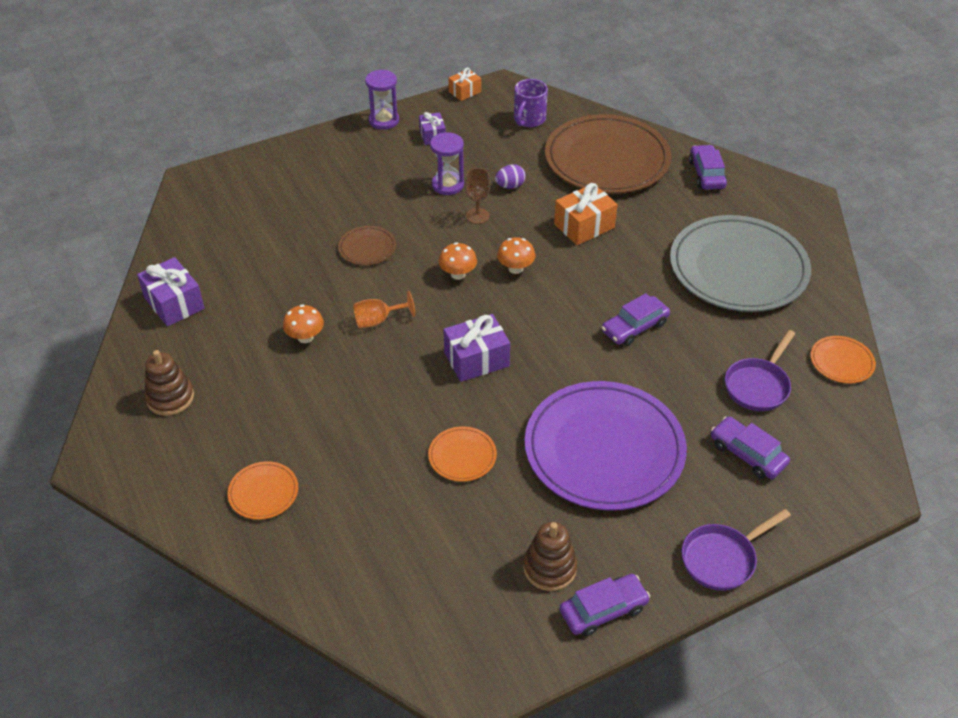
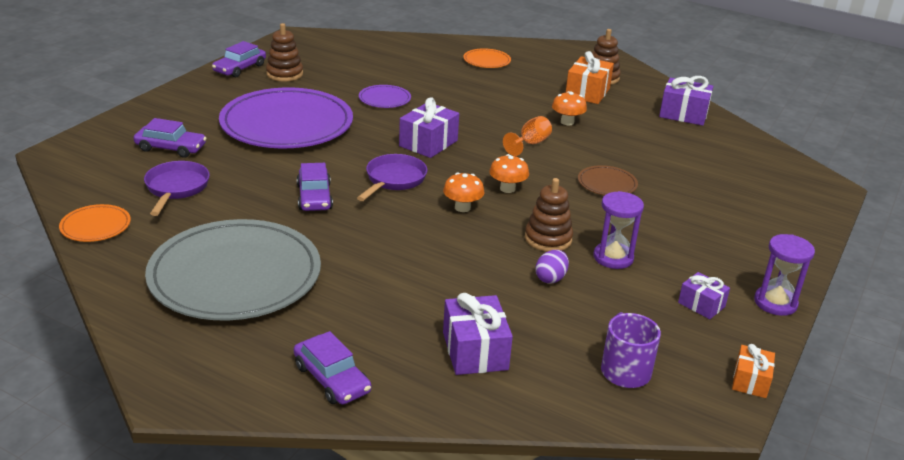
camera: 145 degrees right, 15 degrees down
(462, 456) = (384, 99): orange plate -> purple plate
(477, 216) = (548, 239): brown goblet -> brown stacking toy
(584, 226) = (433, 264): orange gift -> orange gift (587, 92)
(607, 159) = (475, 351): brown plate -> purple gift
(634, 327) = (314, 197): purple car -> purple car turned 150 degrees clockwise
(722, 558) = (171, 100): purple pan -> purple pan (393, 180)

